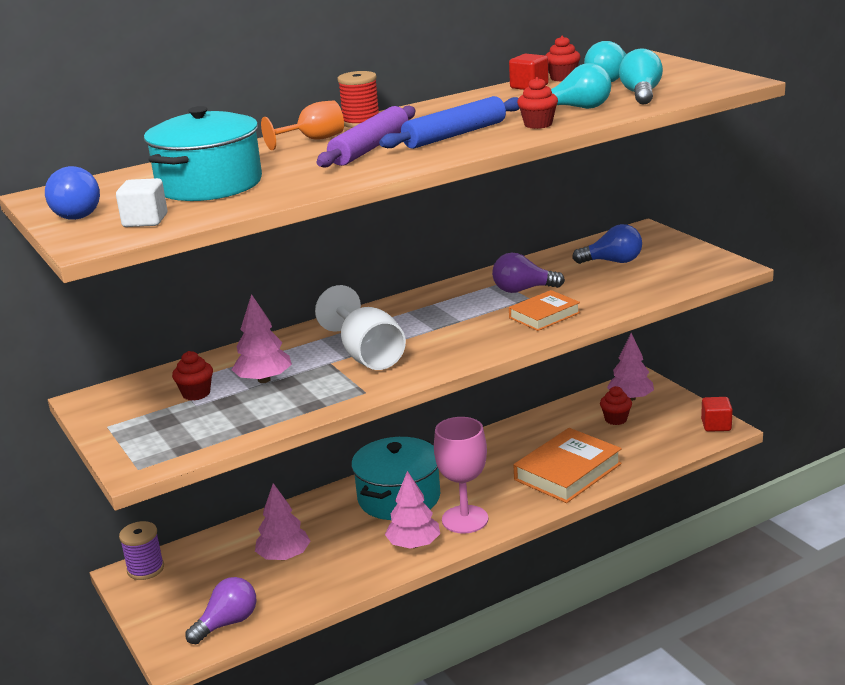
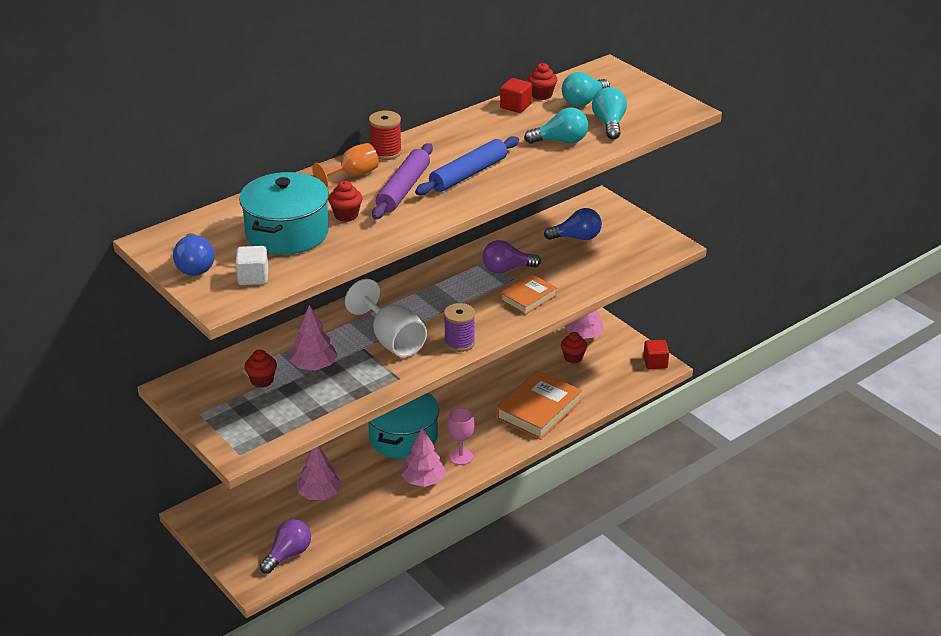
camera: 10 degrees left, 10 degrees up
(145, 569) = (206, 509): purple spool -> purple spool (459, 343)
(465, 519) = (461, 457): pink goblet -> pink goblet, size x0.63
(538, 124) = (532, 163): red cupcake -> red cupcake (346, 215)

